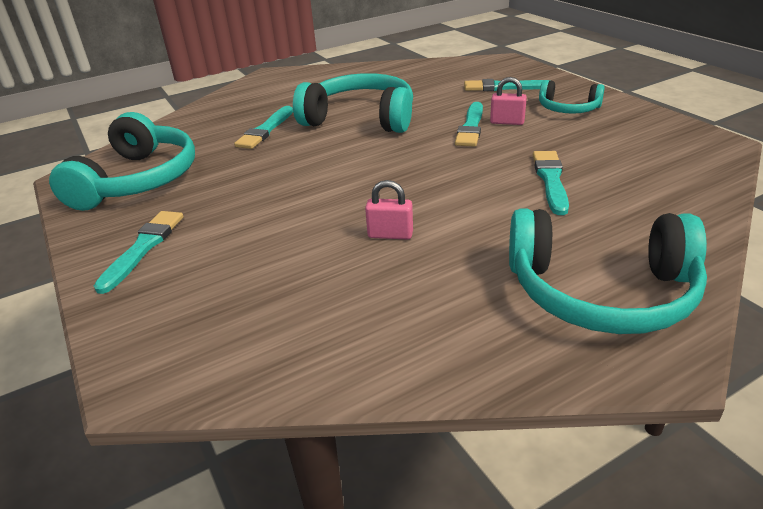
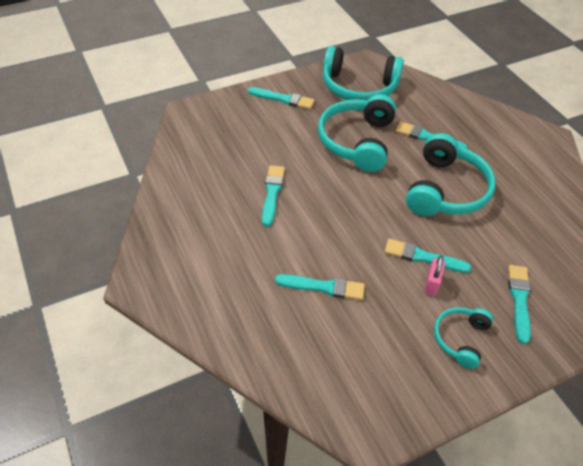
camera: 90 degrees right, 15 degrees up
(390, 235) = (272, 193): pink padlock -> turquoise brush
(601, 292) = (192, 275): turquoise headphones -> turquoise headphones (357, 141)

